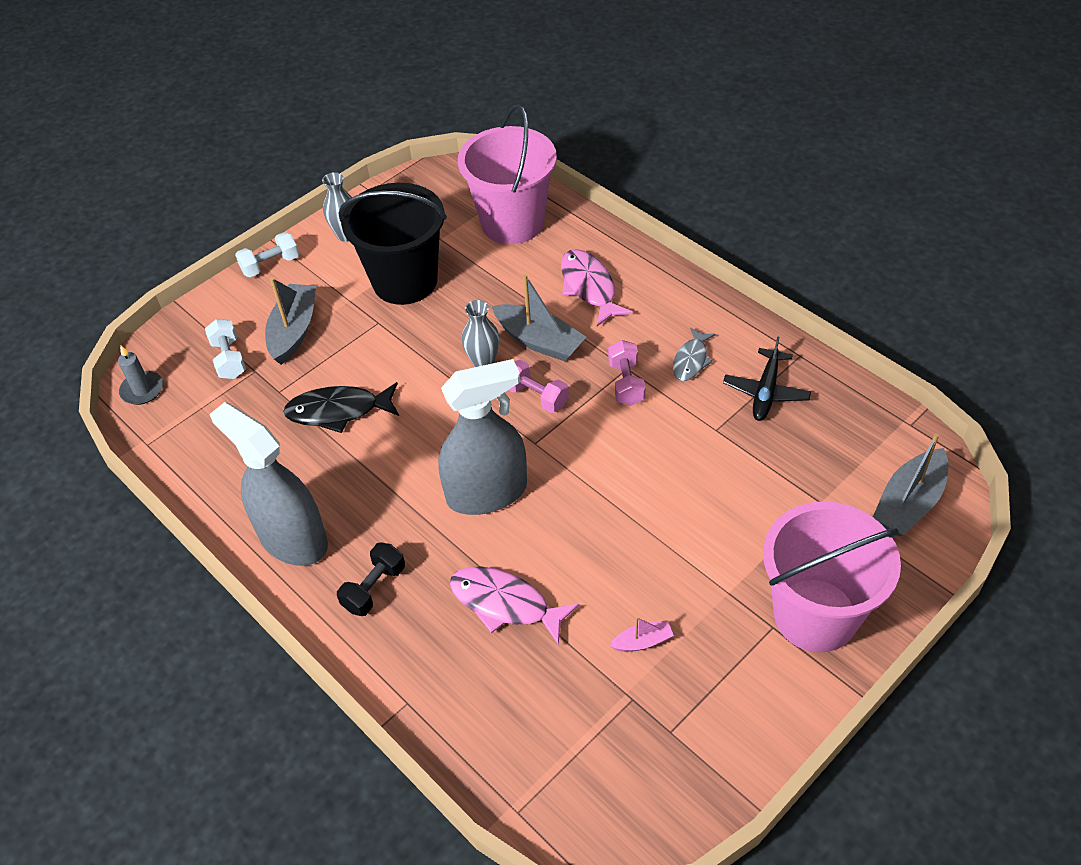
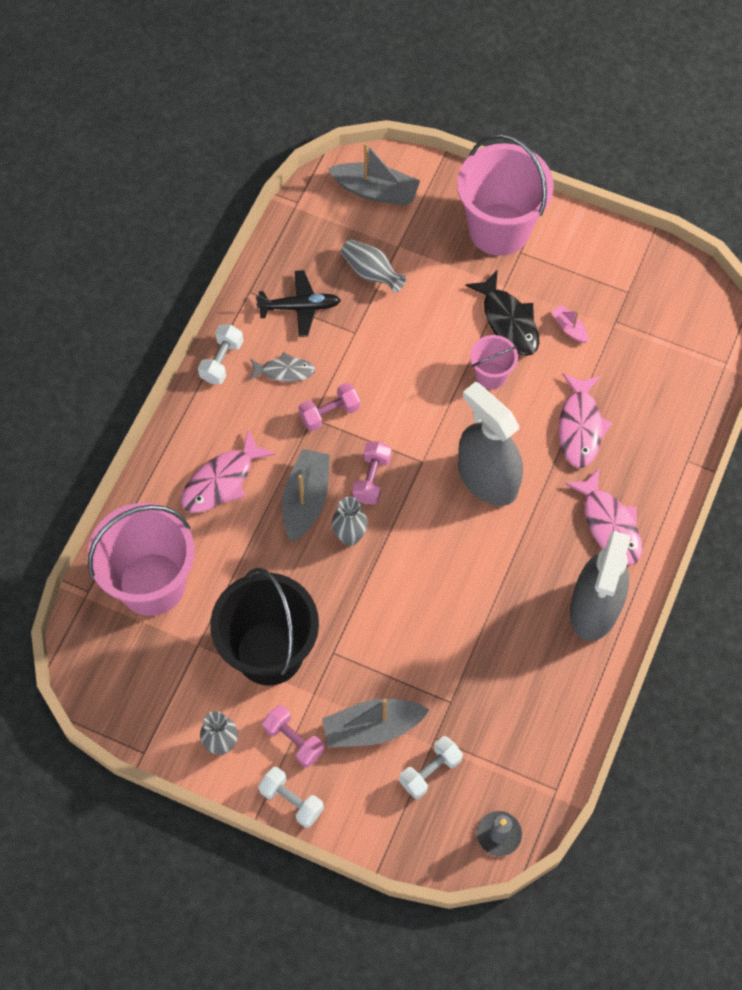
camera: 115 degrees left, 15 degrees up
(319, 278) = (294, 740): none -> pink dumbbell
(338, 411) = (452, 637): black fish -> black fish (508, 321)
(374, 588) = (609, 524): black dumbbell -> pink fish
(611, 538) = (491, 375): none -> pink bucket
(722, 316) = (222, 361): none -> white dumbbell
(790, 466) = (371, 273): none -> grey vase

